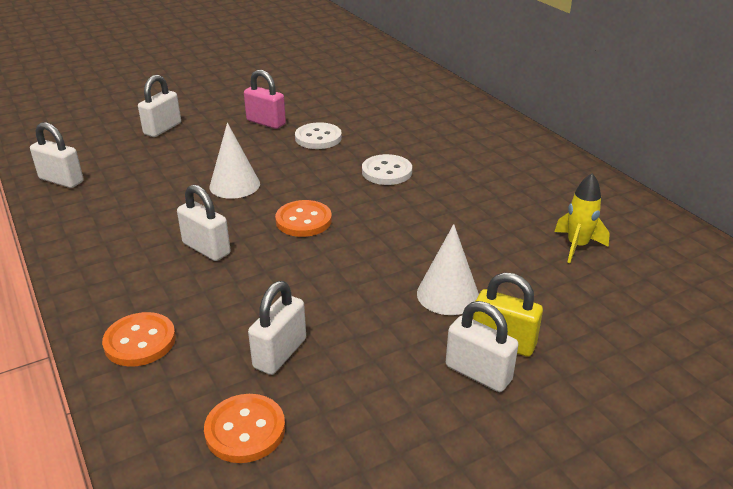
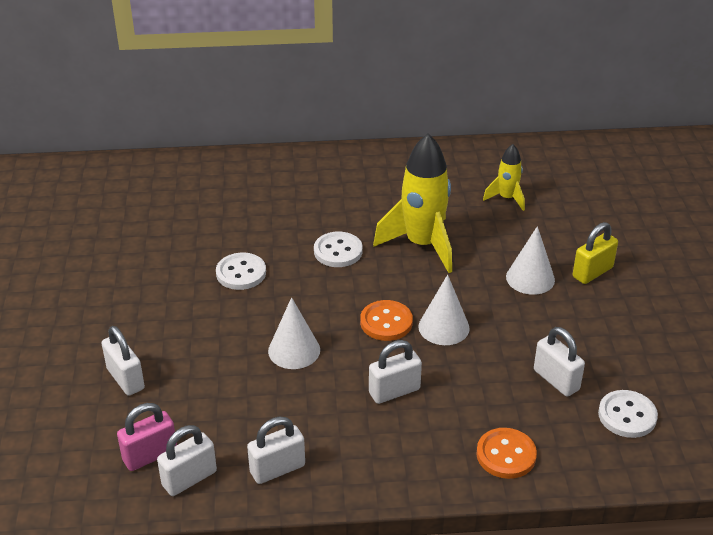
camera: 65 degrees left, 5 degrees up
(245, 430) = (627, 415): orange button -> white button
(266, 122) = (177, 299): pink padlock -> pink padlock (150, 455)
(319, 255) = (443, 327): none -> white cone
(439, 212) = (422, 245): none -> yellow rocket
(478, 373) = (617, 294): white padlock -> white padlock (277, 469)

